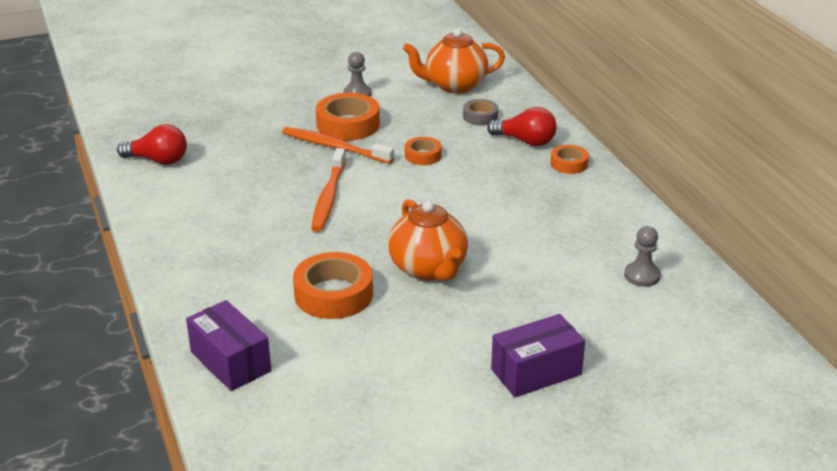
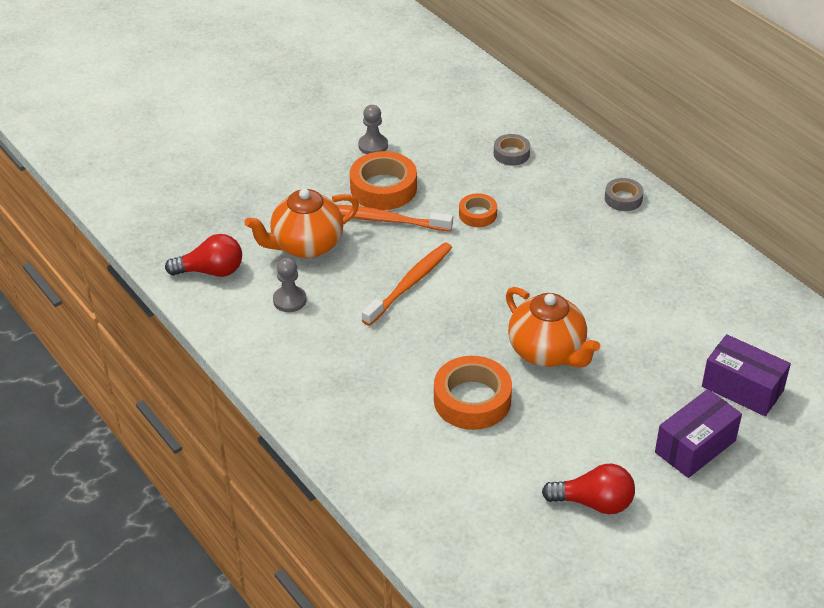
camera: 15 degrees left, 10 degrees up
(230, 361) = (414, 497): purple box -> purple box (742, 388)
(329, 197) = (409, 284): orange toothbrush -> orange toothbrush turned 135 degrees counterclockwise
(454, 85) = (467, 117): orange teapot -> orange teapot (306, 245)
(525, 141) = (569, 178): red light bulb -> red light bulb (594, 502)
(569, 164) = (623, 198): orange tape -> grey tape
(642, 276) = (744, 320): grey pawn -> grey pawn (289, 300)

